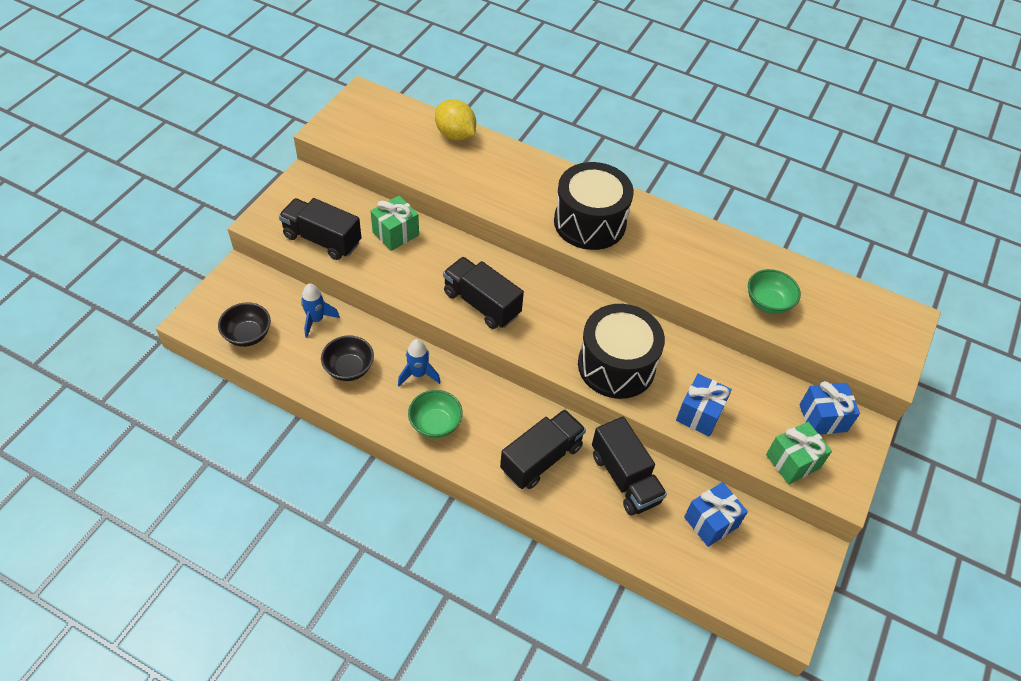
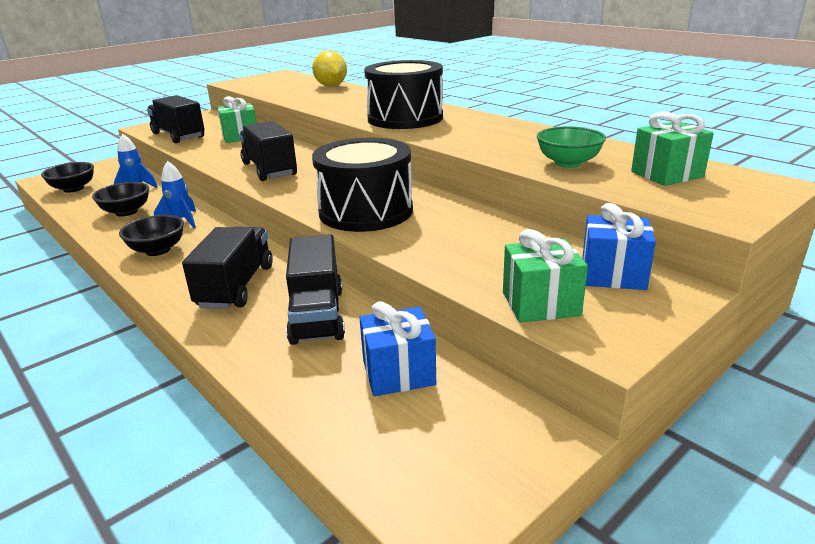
camera: 25 degrees right, 25 degrees down
(435, 424) = (158, 250): green bowl -> black bowl
(541, 458) = (236, 286): black truck -> black truck turned 60 degrees counterclockwise
(699, 414) = (435, 251): blue gift -> none
(841, 312) = (667, 174): none -> green gift

